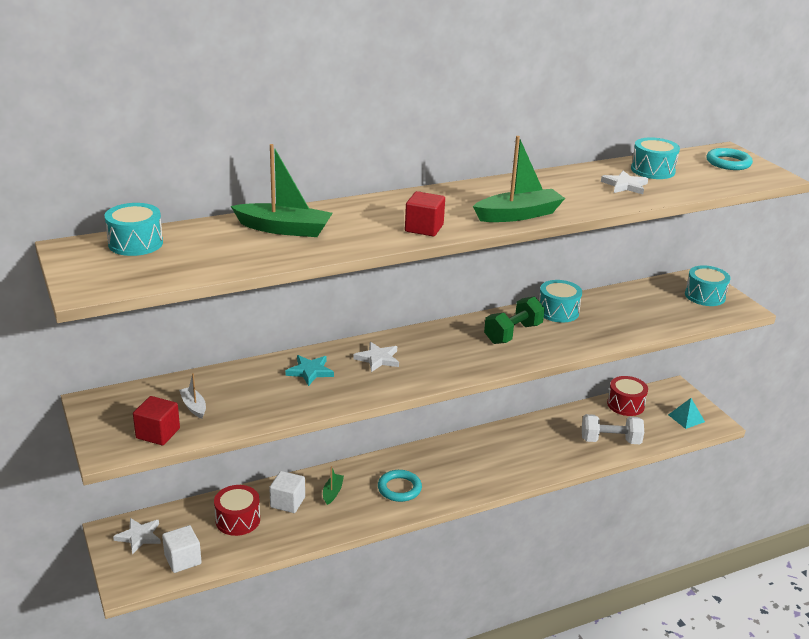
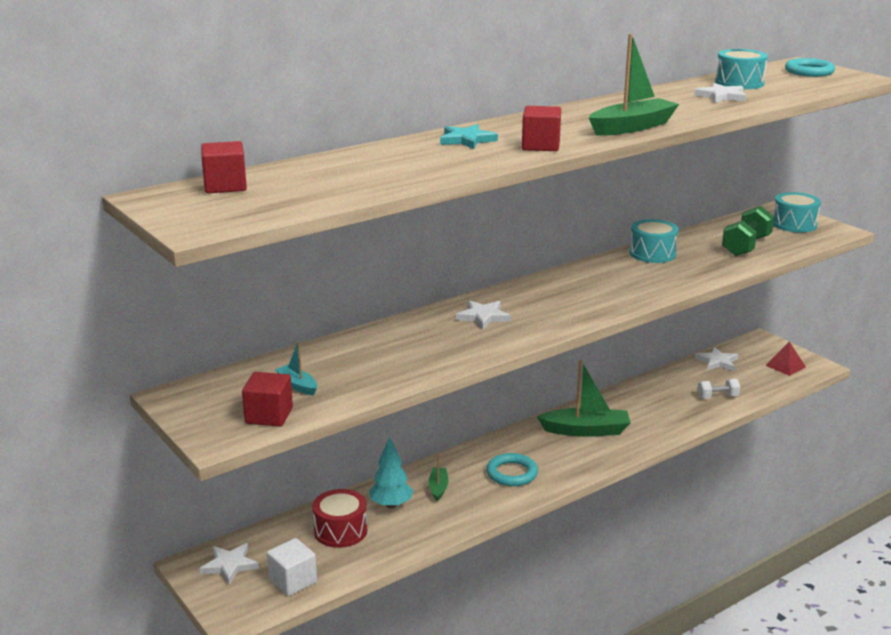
camera: 10 degrees left, 5 degrees down
(135, 243) = (225, 186): turquoise drum -> red cube
(194, 406) = (297, 385): white boat -> turquoise boat
(284, 229) = (388, 160): green boat -> green boat (586, 430)
(287, 502) = (391, 505): white cube -> turquoise tree
(310, 371) = (413, 337): turquoise star -> turquoise star (466, 140)
(513, 333) = (616, 278): green dumbbell -> green dumbbell (746, 246)
(610, 441) = (717, 397): white dumbbell -> white dumbbell, size x0.60
(625, 405) = (717, 362): red drum -> white star
(686, 418) = (785, 366): turquoise pyramid -> red pyramid

